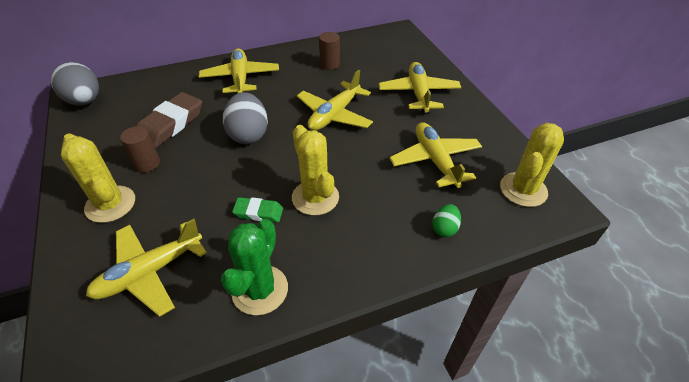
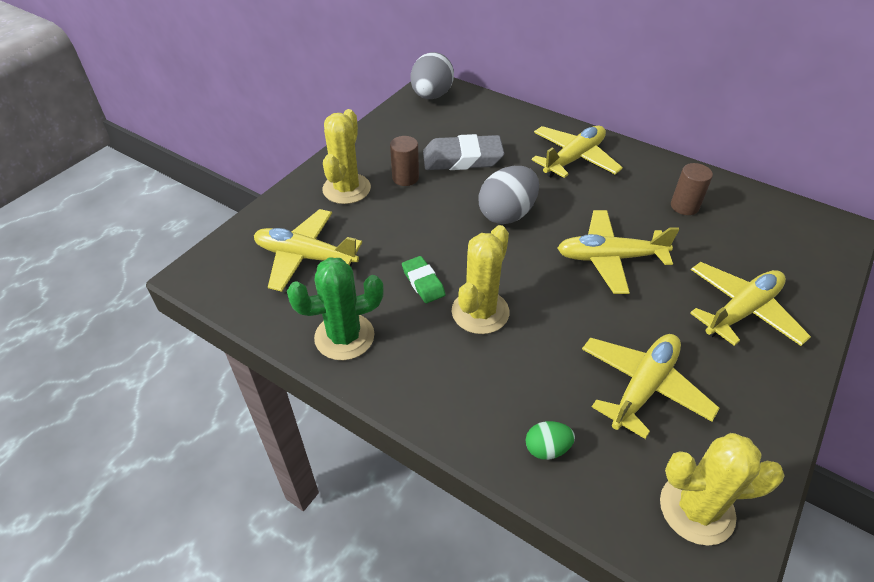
camera: 55 degrees right, 0 degrees up
(170, 124) = (462, 159): brown eraser -> grey eraser

